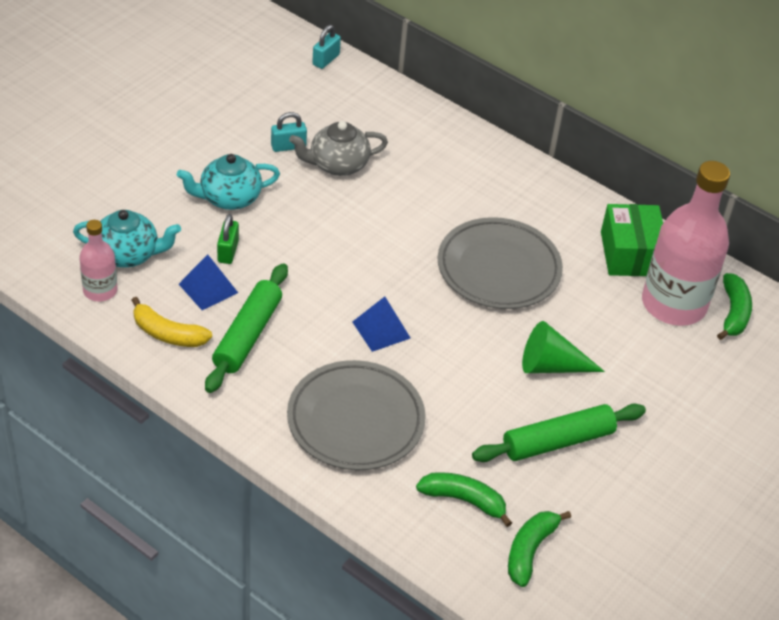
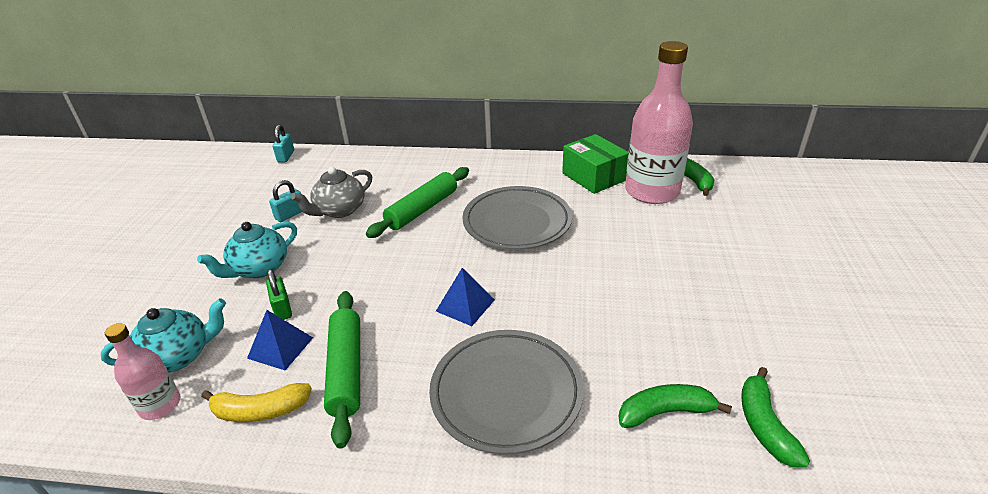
camera: 25 degrees left, 10 degrees down
(551, 366) = (618, 266): green cone -> none
(558, 442) = (682, 318): green rolling pin -> green rolling pin (422, 209)

